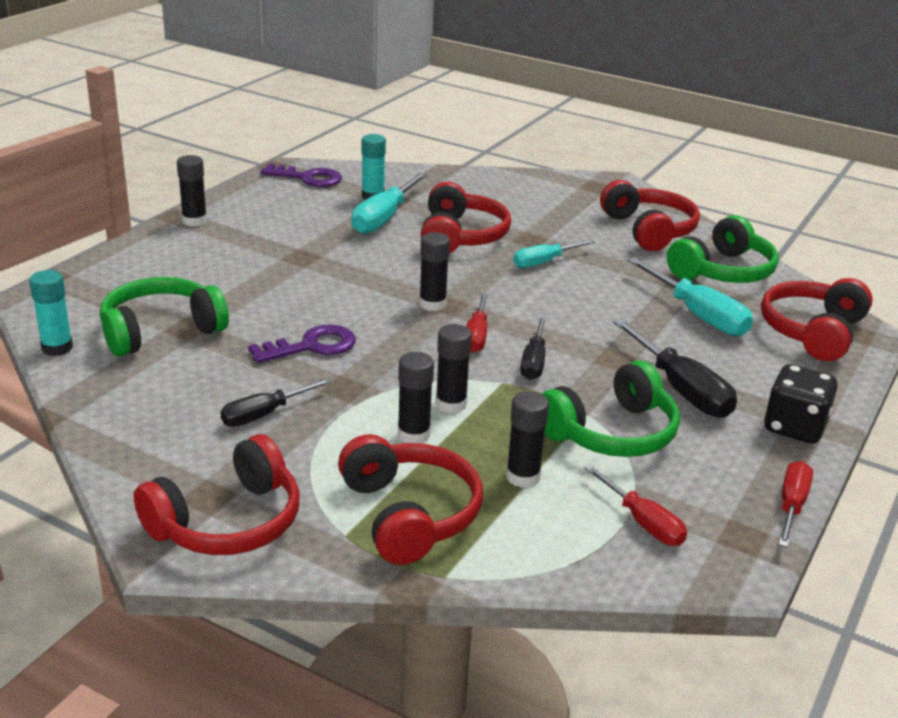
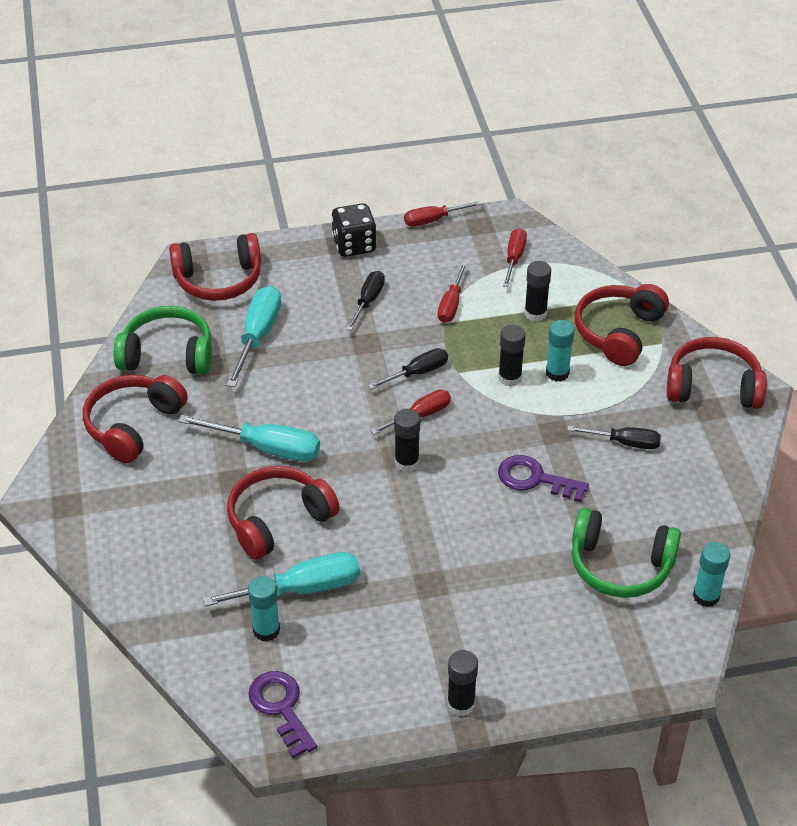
camera: 130 degrees left, 15 degrees up
(413, 435) = (557, 373): black glue stick -> turquoise glue stick
(544, 262) = (266, 448): turquoise screwdriver -> turquoise screwdriver, size x1.57
(611, 433) = (451, 304): green headphones -> red screwdriver
(680, 389) = (368, 301): black screwdriver -> black screwdriver, size x0.64

